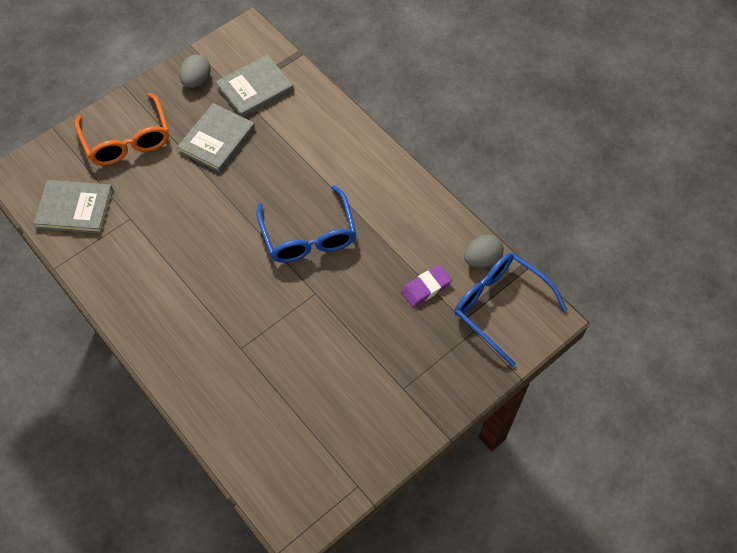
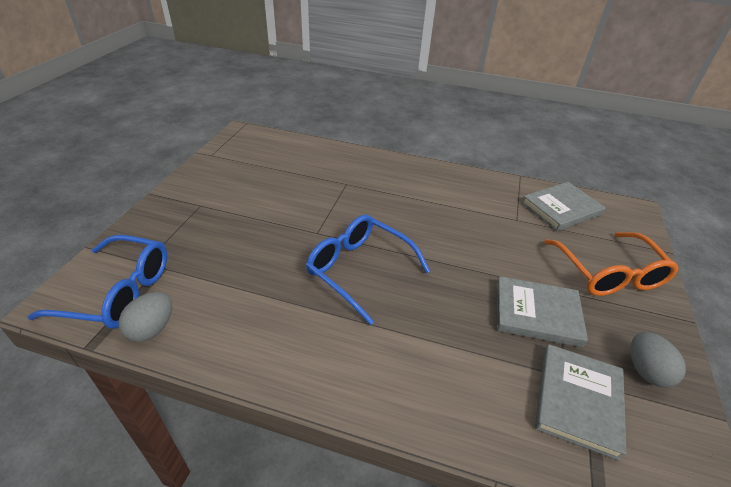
camera: 145 degrees right, 20 degrees down
(127, 139) = (608, 273): orange glasses -> orange glasses turned 135 degrees counterclockwise
(217, 140) = (537, 314): grey book -> grey book turned 75 degrees counterclockwise
(426, 288) = (210, 276): purple eraser -> none

